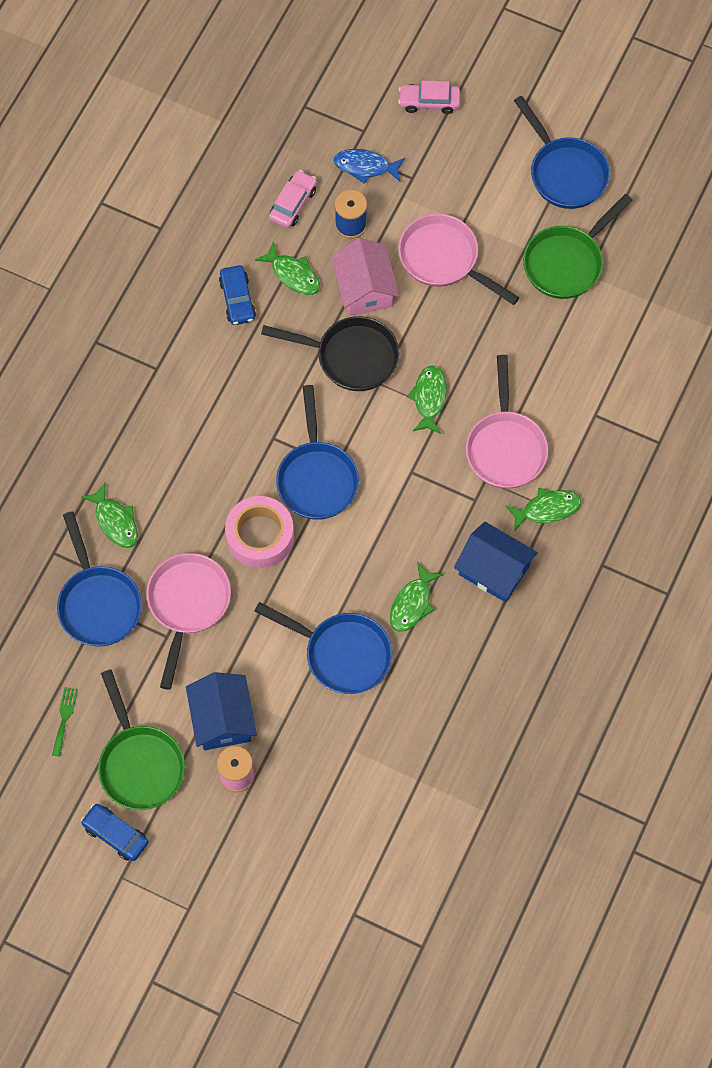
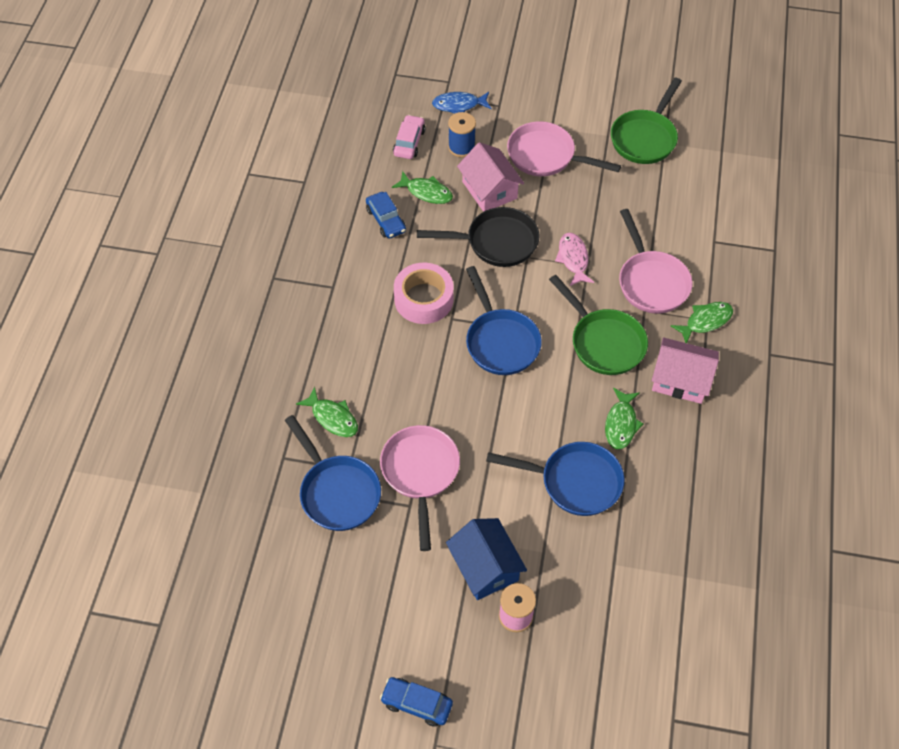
camera: 15 degrees left, 10 degrees down
(64, 718) = (334, 604): green fork -> none
(140, 763) = (420, 628): green pan -> green pan (604, 342)
(260, 536) = (467, 400): pink tape -> pink tape (424, 299)
(429, 102) = (493, 52): pink car -> none
(429, 398) = (573, 259): green fish -> pink fish
(494, 570) = (680, 380): blue house -> pink house
(565, 172) = (617, 78): blue pan -> none

